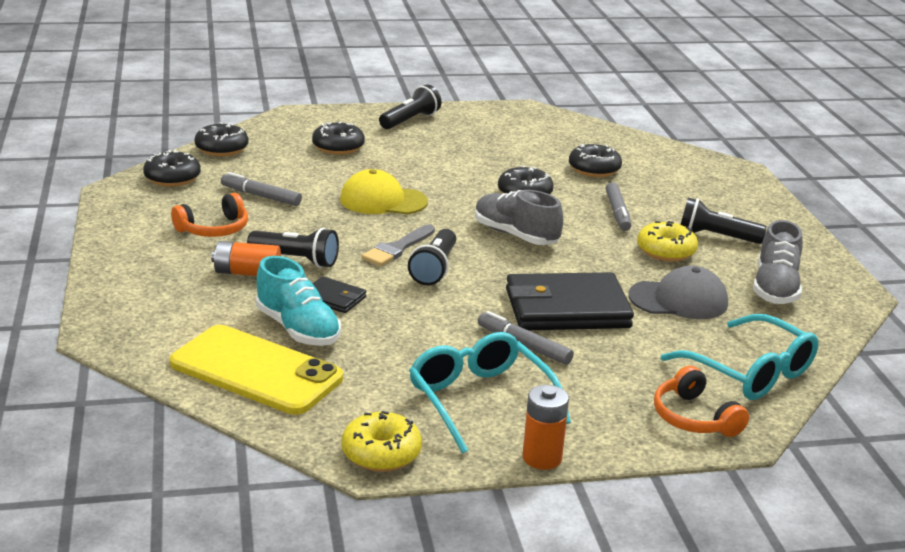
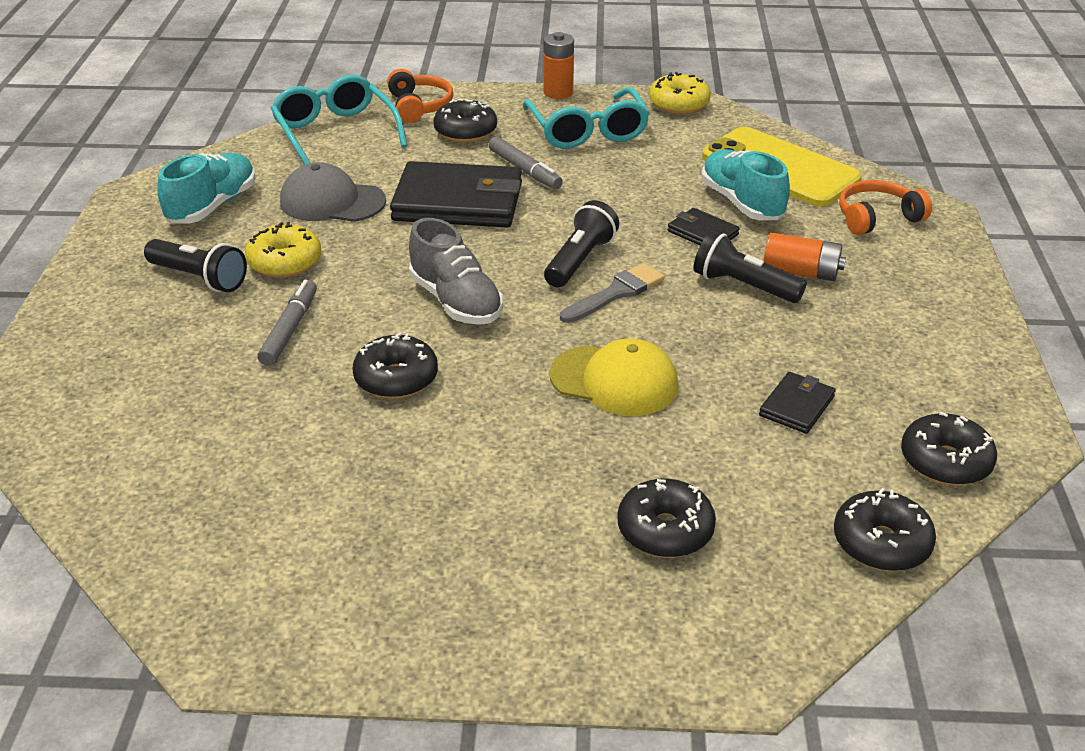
camera: 165 degrees left, 10 degrees up
(214, 229) = (854, 344): orange headphones -> orange headphones (877, 218)
(261, 196) = (797, 406): grey marker -> black wallet
(410, 120) = (501, 620): black flashlight -> none
(594, 169) = (245, 427): black donut -> black donut (465, 131)
(775, 288) = (212, 206): grey shoe -> turquoise shoe

